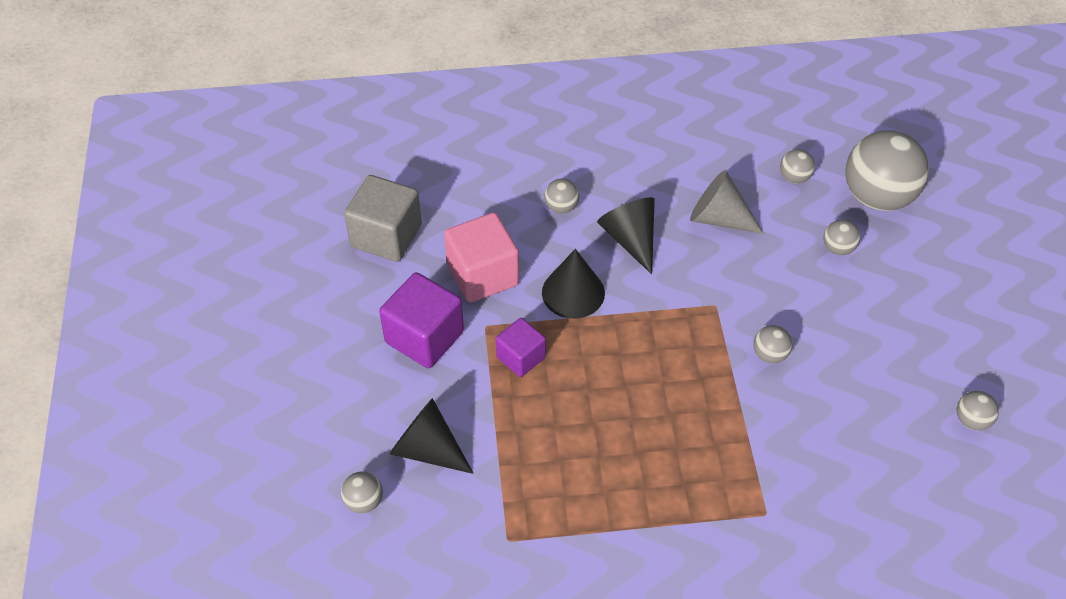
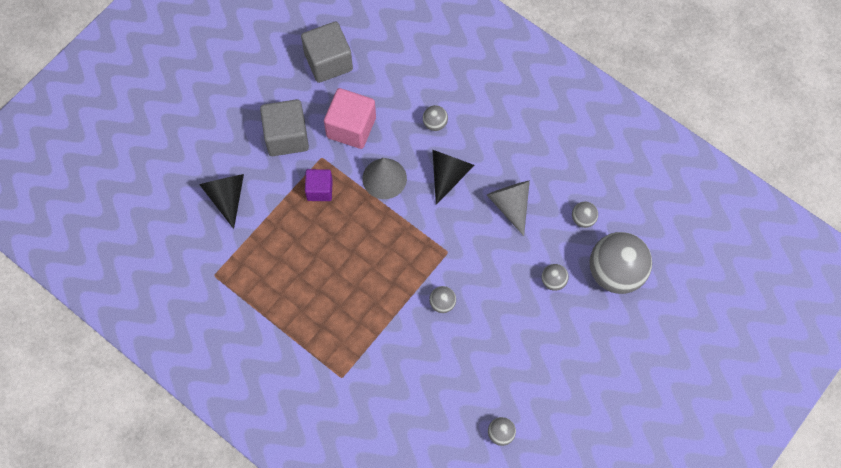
camera: 45 degrees right, 15 degrees up
(364, 501) = (173, 196): grey ball -> none
(424, 337) = (286, 137): purple cube -> grey cube
(573, 292) = (384, 178): black cone -> grey cone

